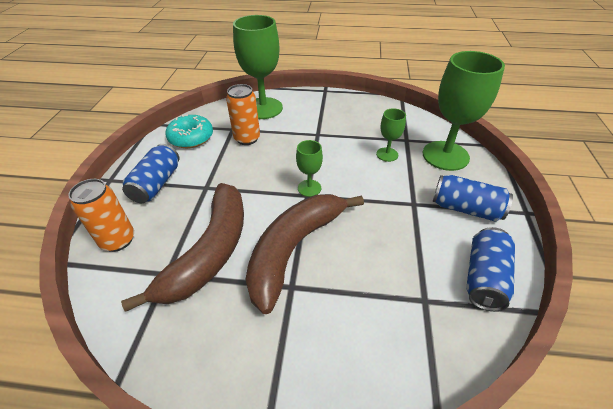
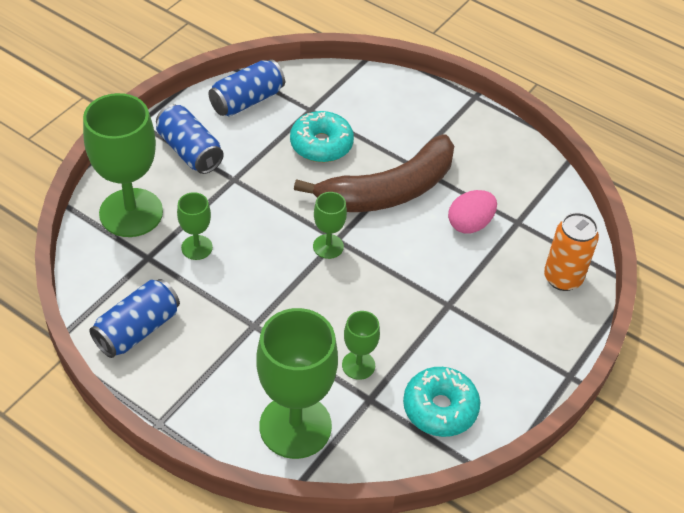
camera: 155 degrees left, 5 degrees up
(157, 184) = (508, 338): blue can -> blue can (137, 329)
(210, 251) = (470, 224): brown banana -> pink egg
(247, 139) = (358, 365): orange can -> green goblet
(381, 265) = (321, 144): none -> turquoise donut

